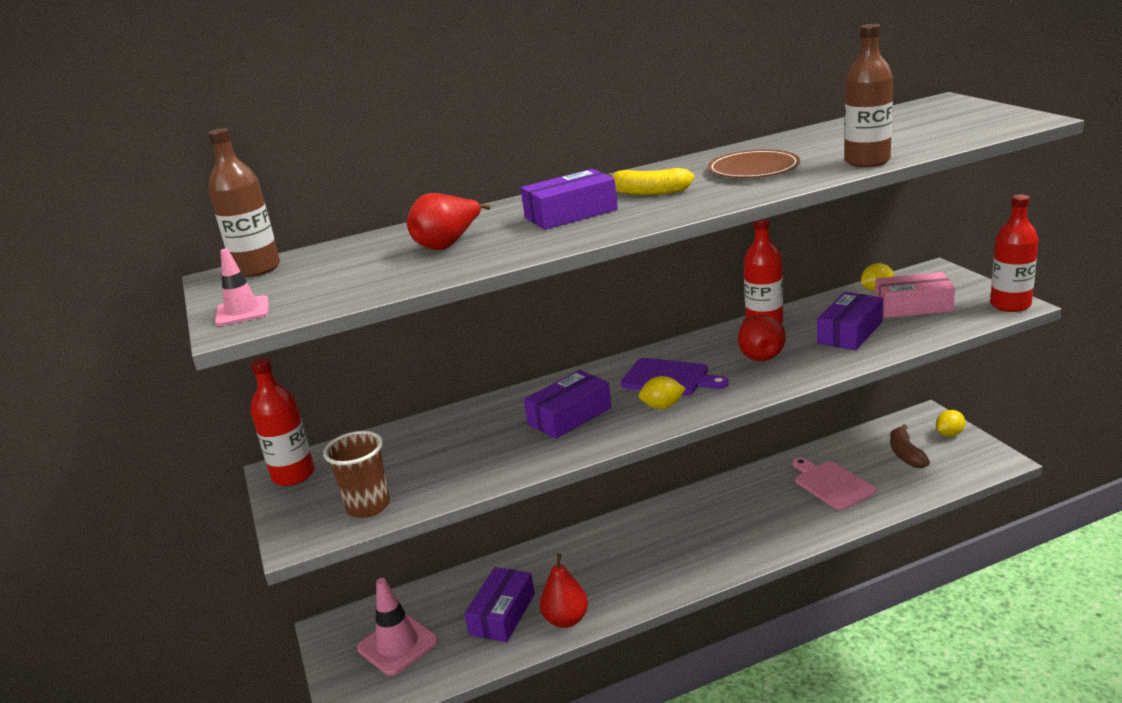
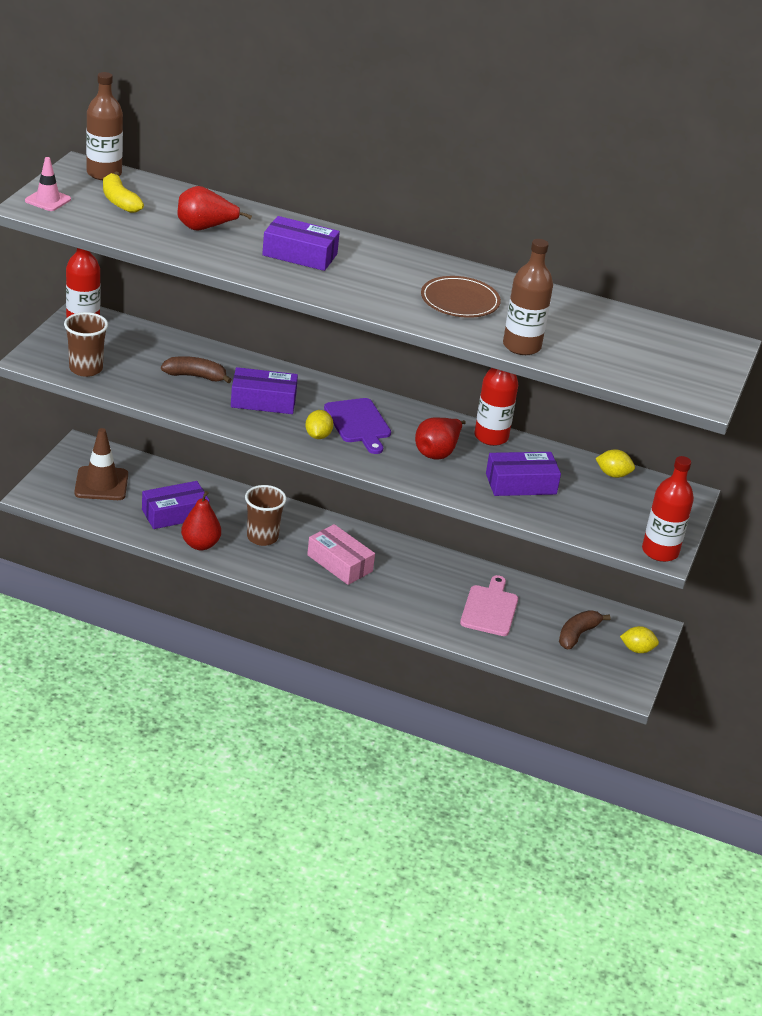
camera: 35 degrees right, 10 degrees up
(397, 645) = (101, 484): pink traffic cone -> brown traffic cone
(479, 440) = (195, 376): none -> brown banana
(601, 571) = (262, 537): none -> brown cup
(649, 192) = (369, 272): yellow banana -> yellow banana (119, 201)
(662, 406) = (318, 436): yellow lemon -> yellow lemon turned 60 degrees clockwise
(913, 306) = (601, 502): pink box -> pink box (339, 563)

